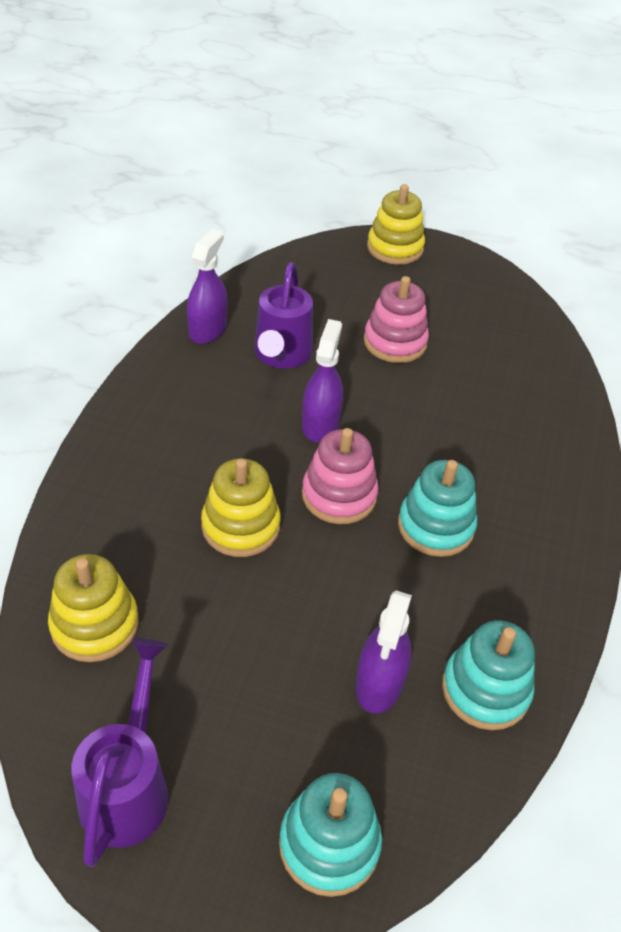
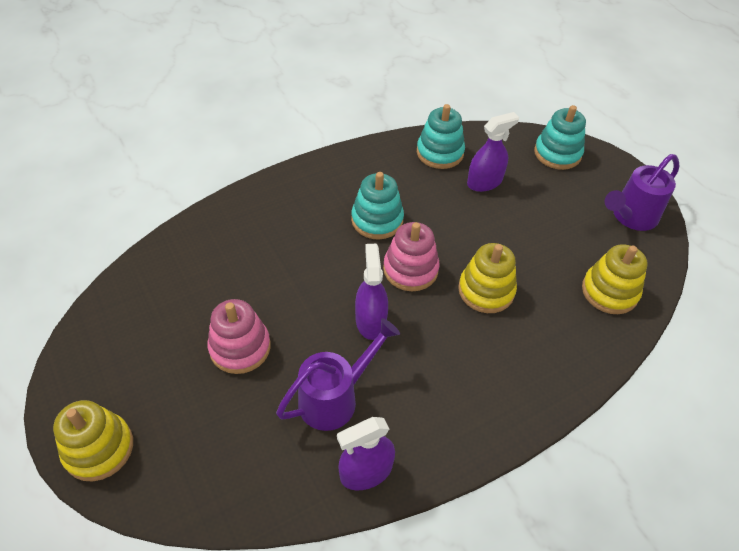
camera: 135 degrees left, 5 degrees up
(320, 424) = (370, 321): purple spray bottle -> purple spray bottle turned 120 degrees clockwise

